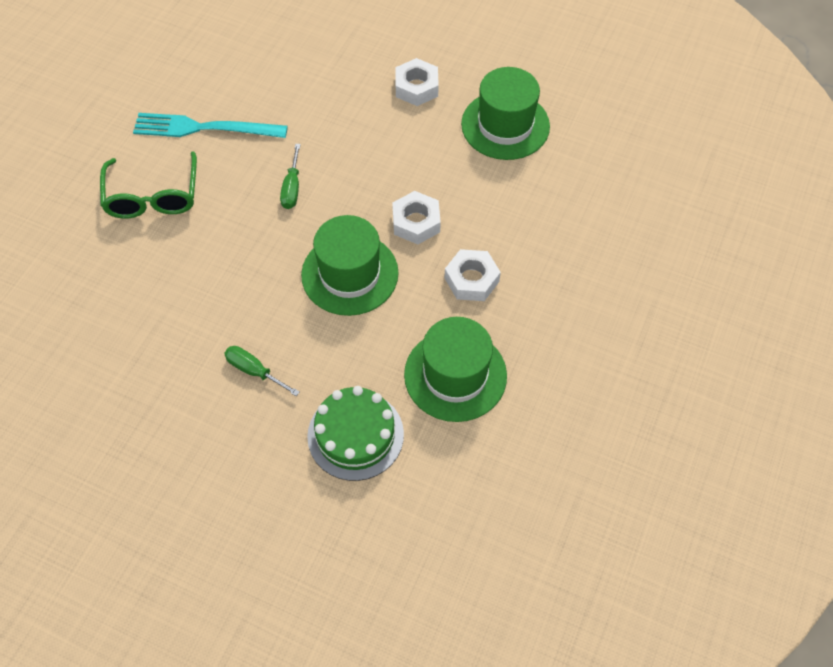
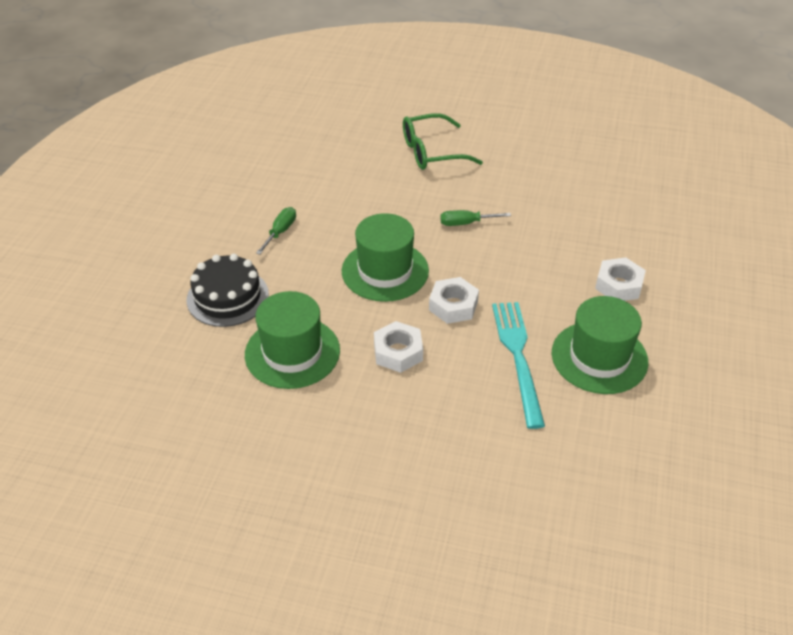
camera: 80 degrees right, 15 degrees down
(204, 128) = (511, 165): turquoise fork -> turquoise fork (518, 357)
(355, 435) = (227, 297): green cake -> black cake

